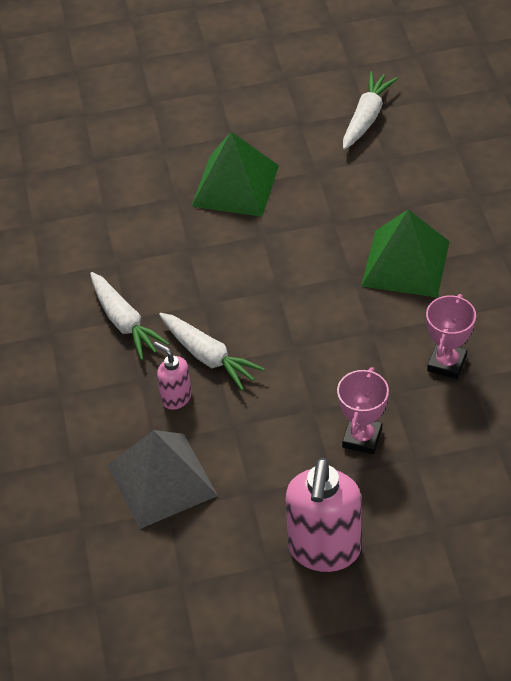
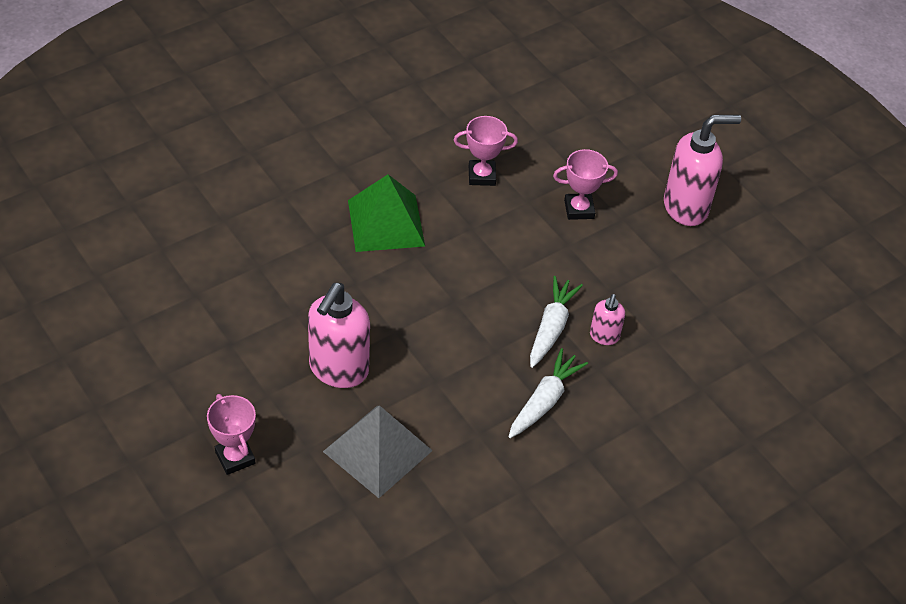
camera: 120 degrees left, 0 degrees up
(162, 480) = (686, 320): grey pyramid -> grey pyramid (378, 451)
(177, 104) = (235, 457): none -> pink trophy
(235, 185) = (338, 370): green pyramid -> pink soap dispenser
(366, 117) = (206, 292): white carrot -> none

